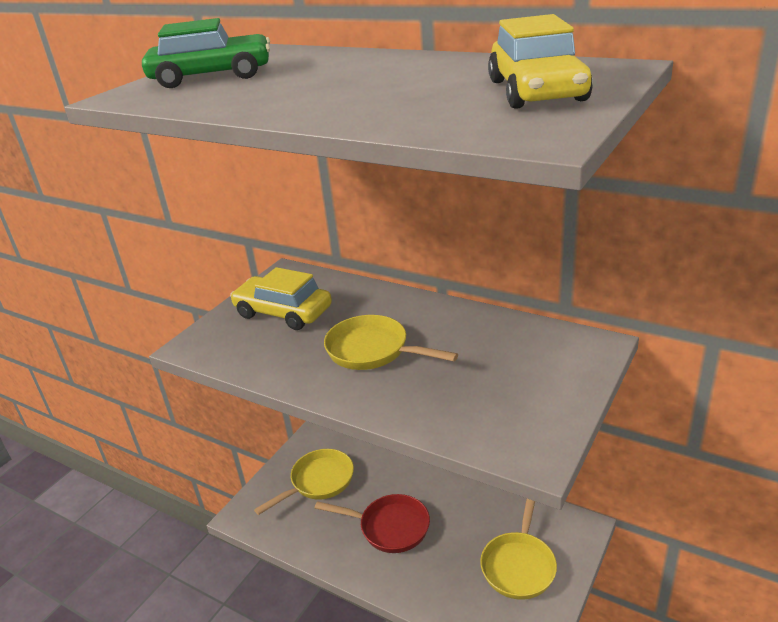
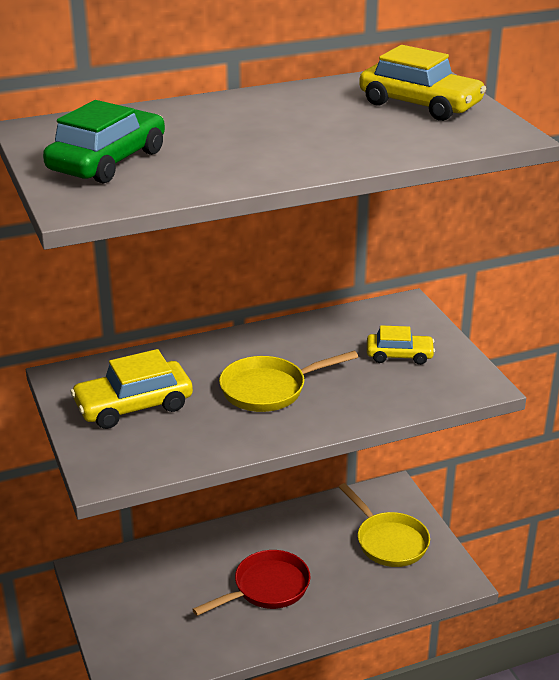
camera: 55 degrees left, 0 degrees up
(318, 482) = (154, 603): yellow pan -> none
(513, 383) = (399, 355): none -> yellow car

